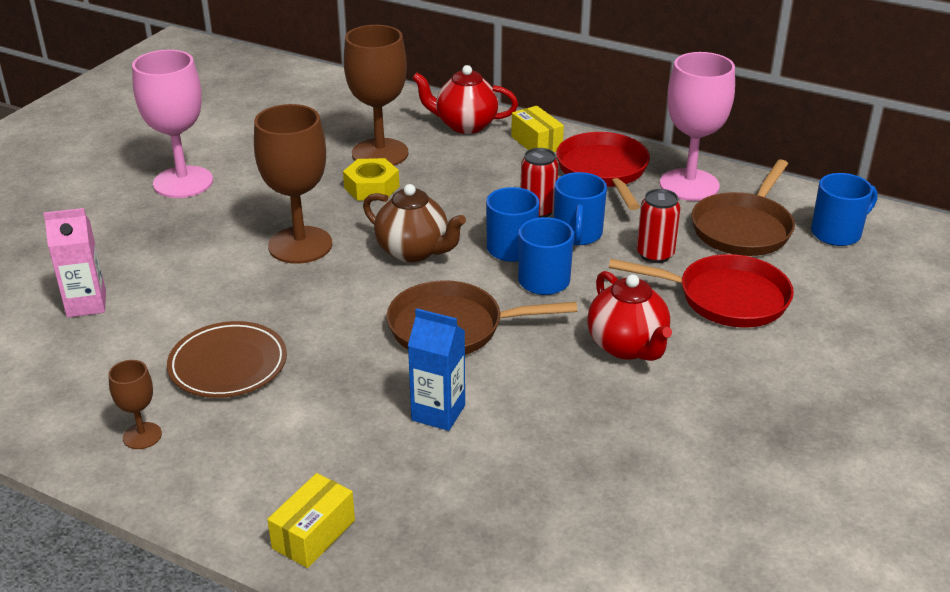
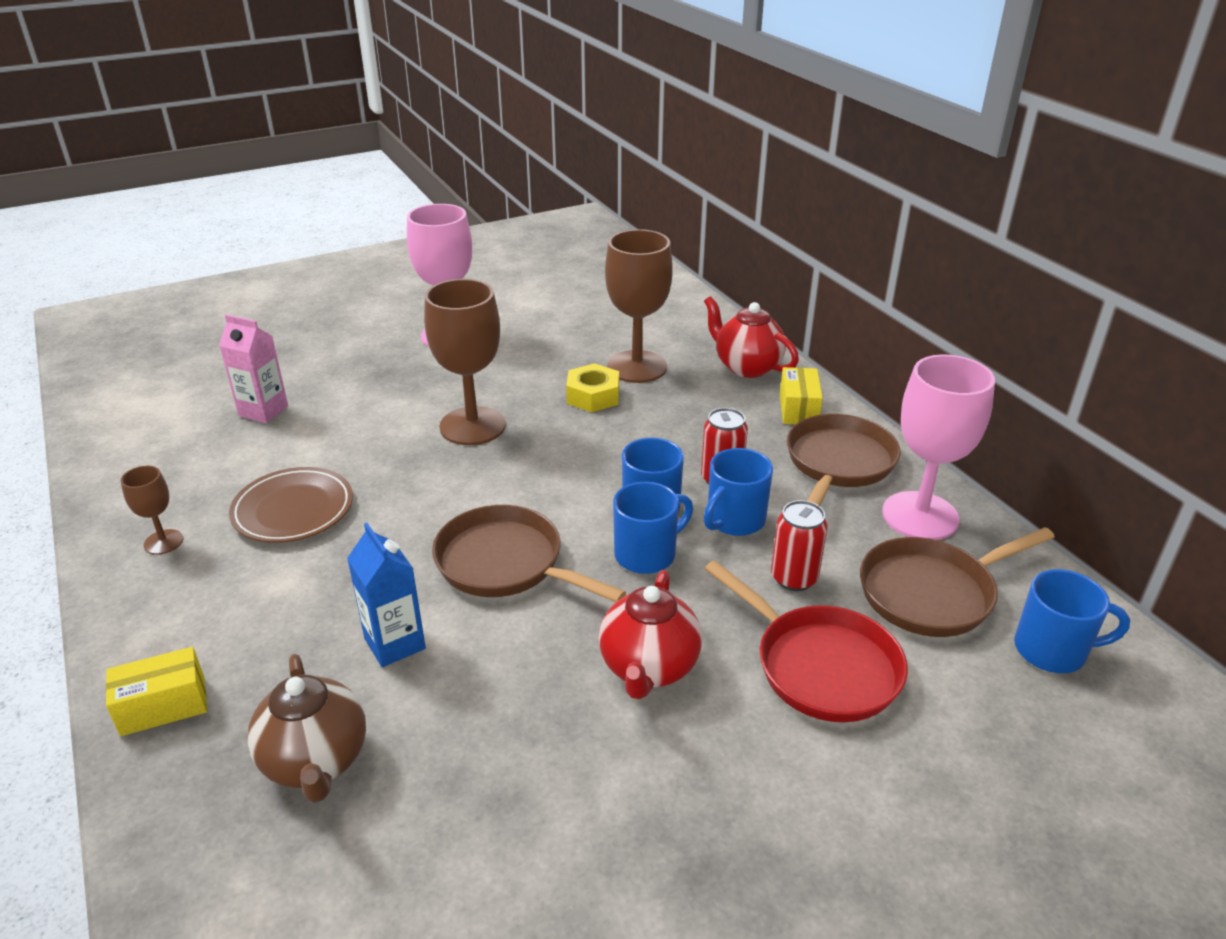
camera: 35 degrees right, 0 degrees up
(413, 251) = (559, 472): brown teapot -> brown teapot (316, 761)
(604, 171) = (838, 464): red pan -> brown pan

